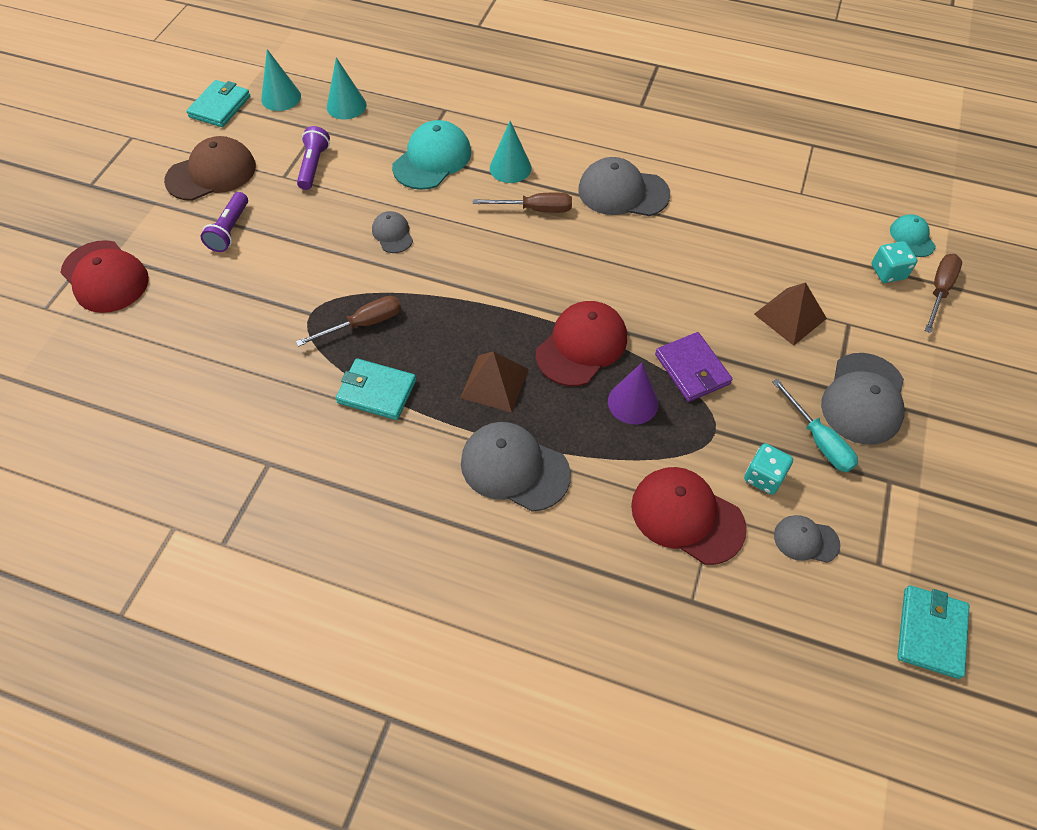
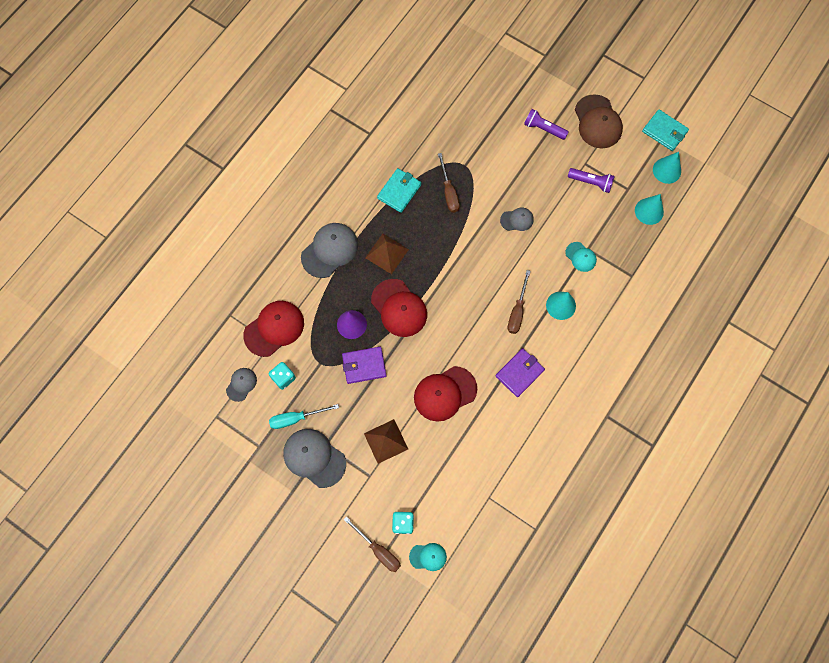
camera: 105 degrees right, 15 degrees up
(105, 277) = (521, 62): red cap -> red cap (445, 393)
(432, 159) = (580, 257): turquoise cap -> turquoise cap, size x0.54
(623, 192) = (519, 373): grey cap -> purple wallet
(930, 632) = (174, 424): turquoise wallet -> none

